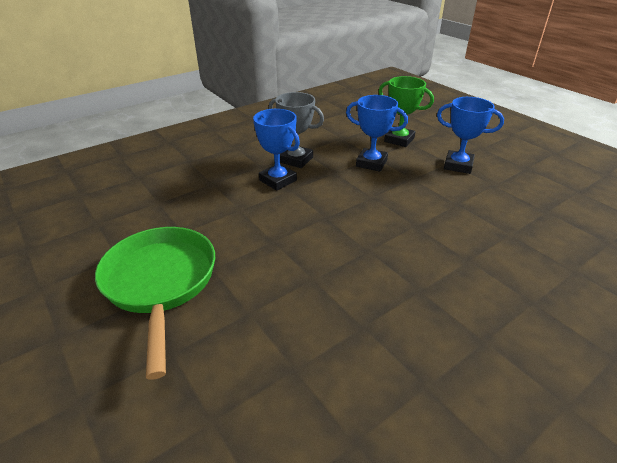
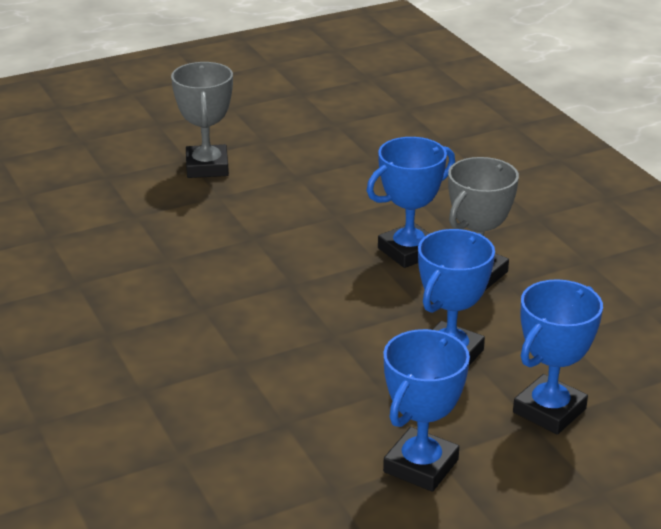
camera: 100 degrees right, 5 degrees down
(160, 283) = (207, 167): green pan -> grey trophy
(399, 140) = (549, 411): green trophy -> blue trophy

